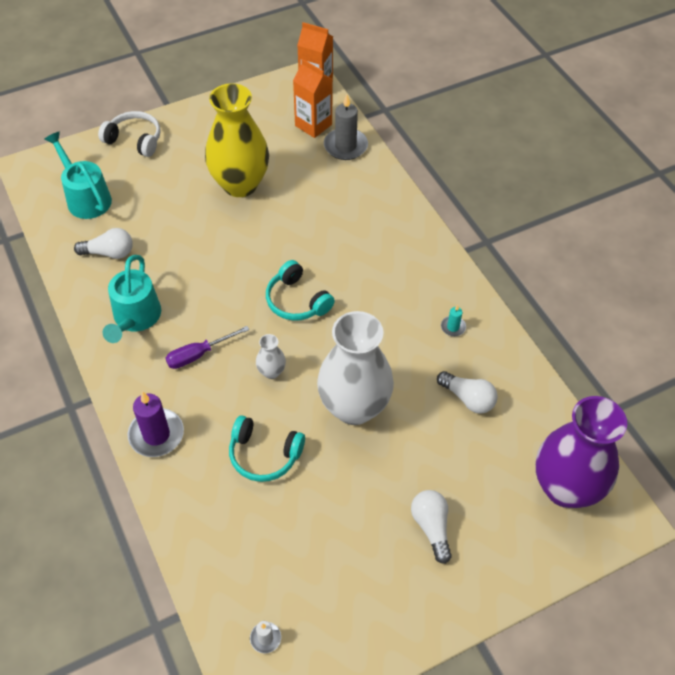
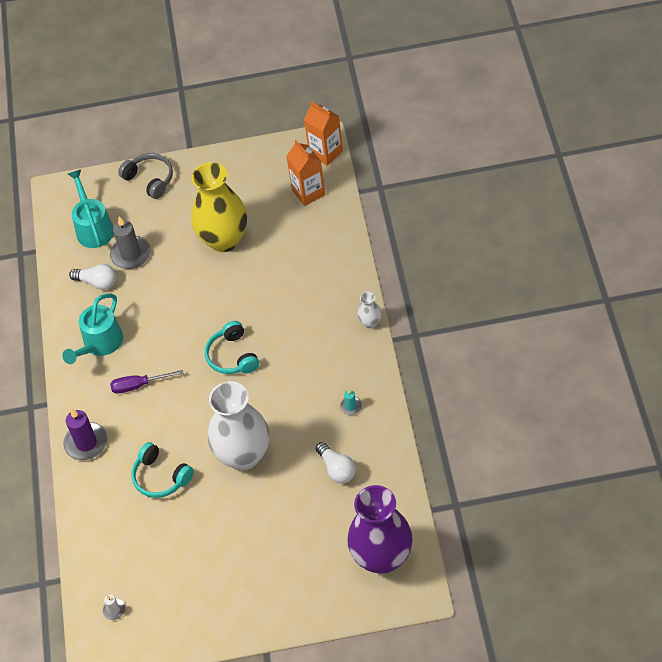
camera: 25 degrees right, 0 degrees up
(135, 140) = (150, 179): white headphones -> grey headphones
(271, 372) = (190, 412): white vase -> white vase (370, 322)
(345, 146) = (328, 219): grey candle -> grey candle (131, 254)
(431, 527) = (265, 562): white light bulb -> none

